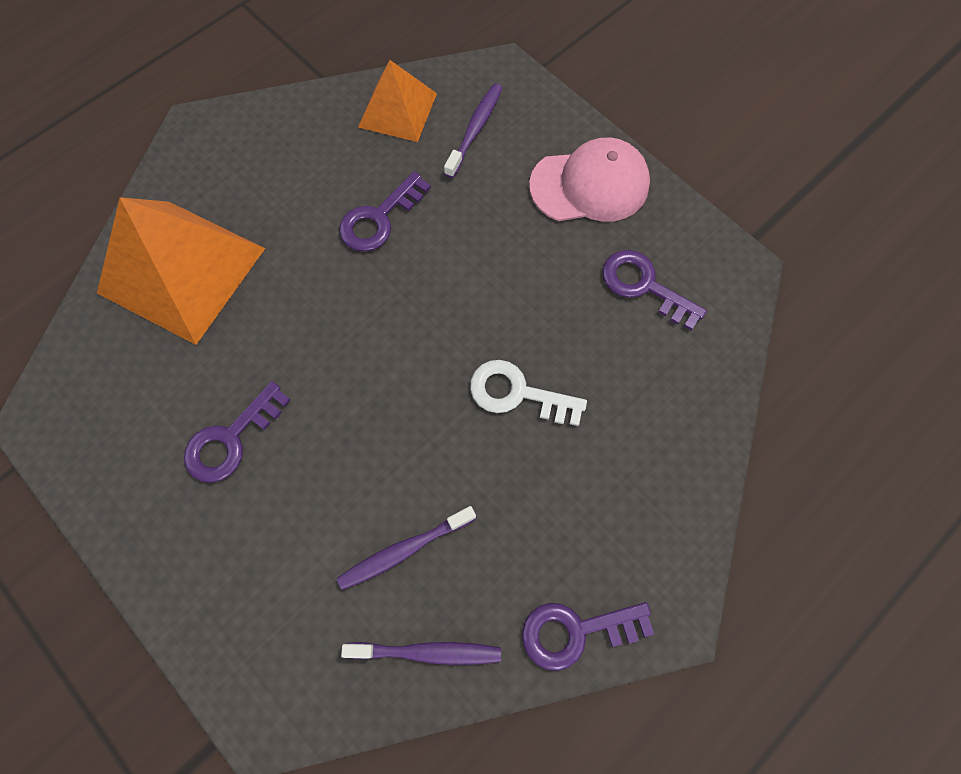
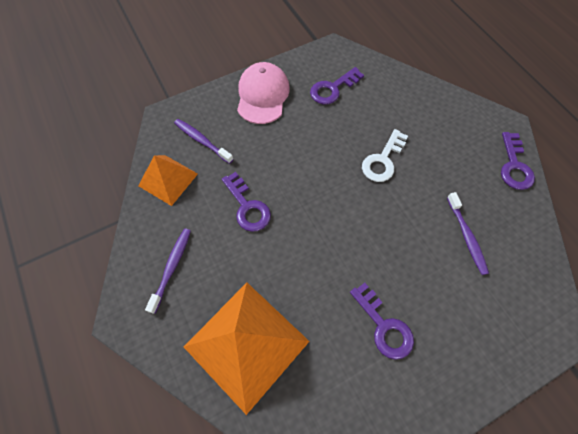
camera: 75 degrees left, 5 degrees down
(427, 652) = (523, 236): purple toothbrush -> purple toothbrush (171, 267)

